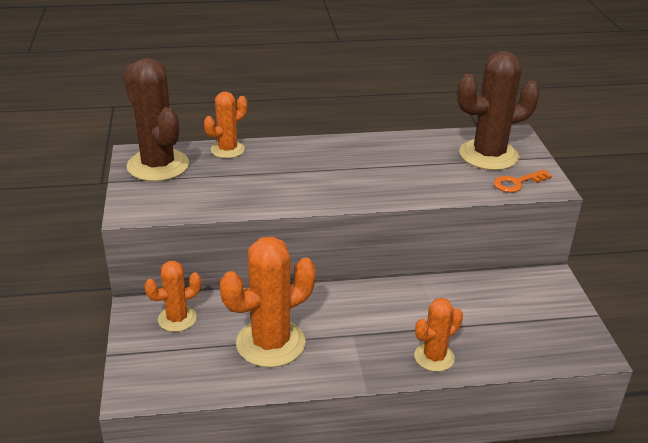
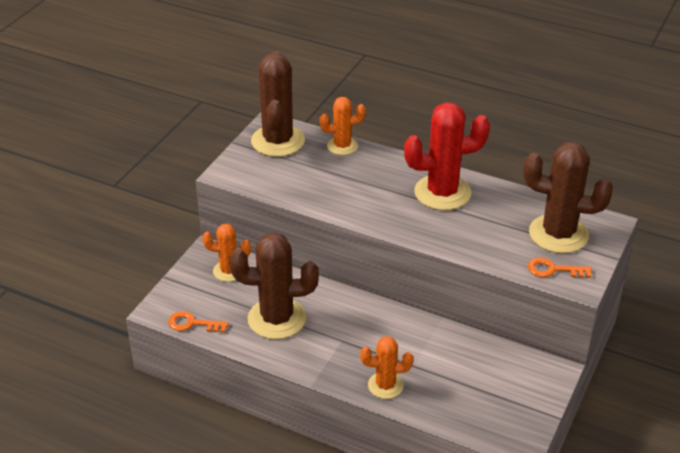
camera: 35 degrees right, 5 degrees up
(185, 388) = (193, 323): none -> orange key
(270, 343) = (277, 319): orange cactus -> brown cactus
(360, 157) = (442, 193): none -> red cactus

